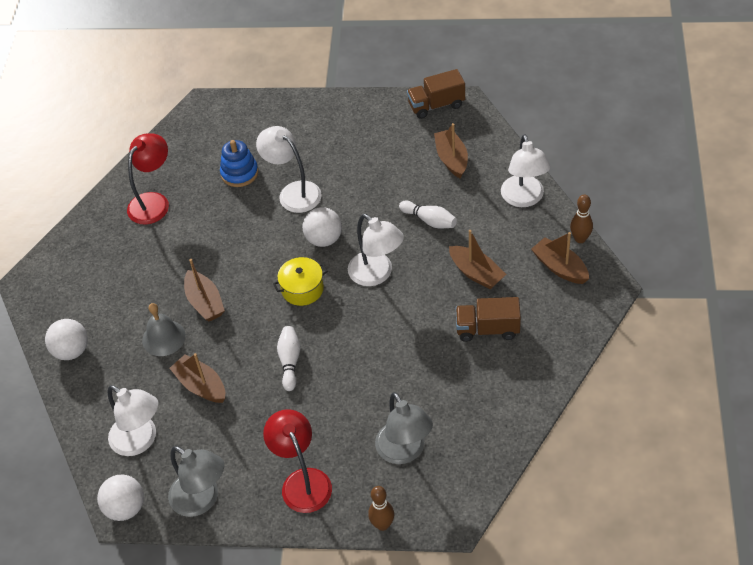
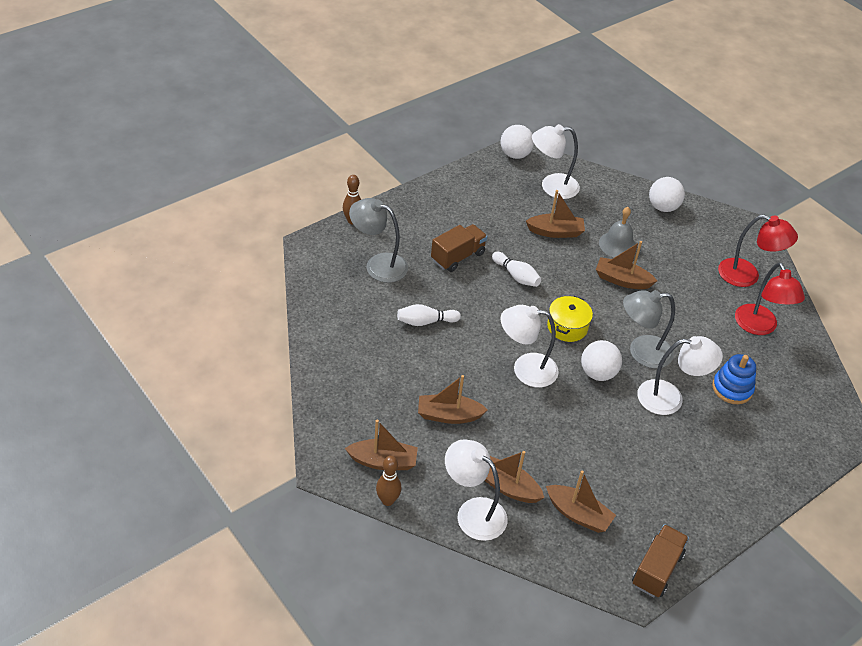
camera: 130 degrees right, 5 degrees down
(202, 500) = (476, 179): grey lamp -> grey lamp (641, 352)
(302, 481) = (427, 217): red lamp -> red lamp (747, 276)
(429, 220) = (533, 439): white bowling pin -> white bowling pin (425, 322)
(482, 201) = (507, 486): none -> brown boat
(487, 329) = (397, 375): brown truck -> brown truck (458, 257)

